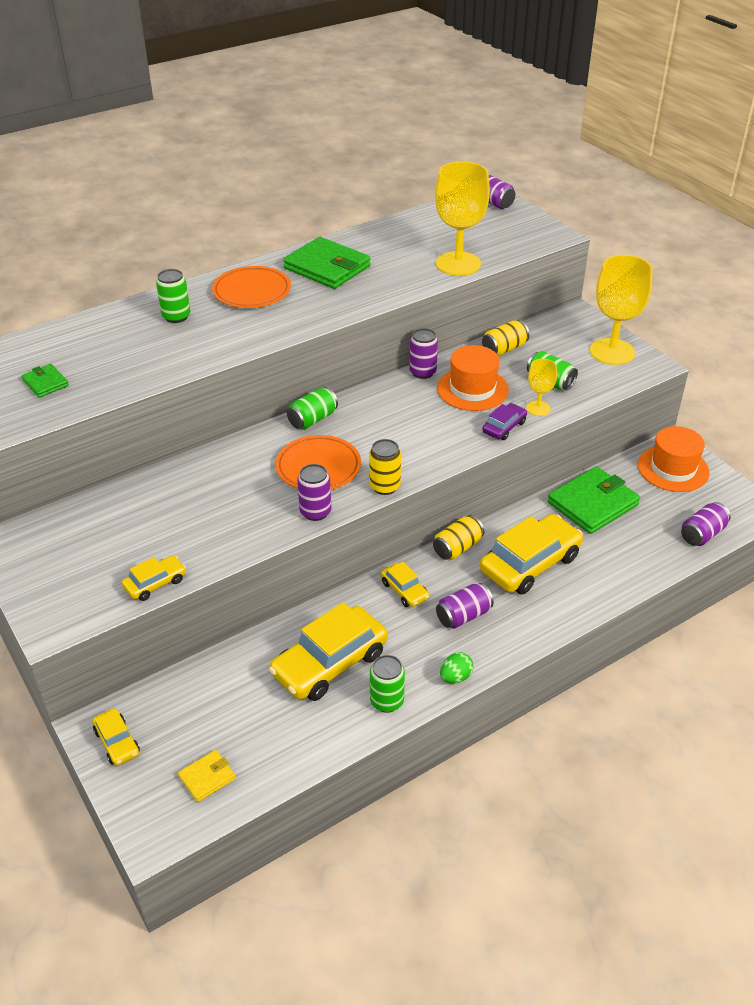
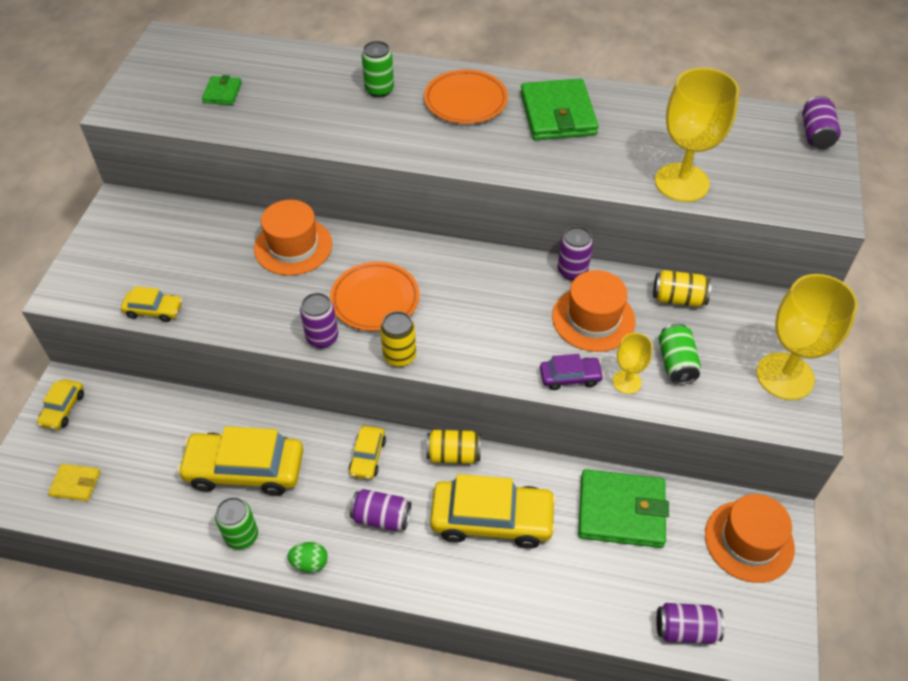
camera: 45 degrees right, 10 degrees up
(207, 475) = (293, 246): none -> orange hat
(312, 419) = (426, 252): green can -> none

